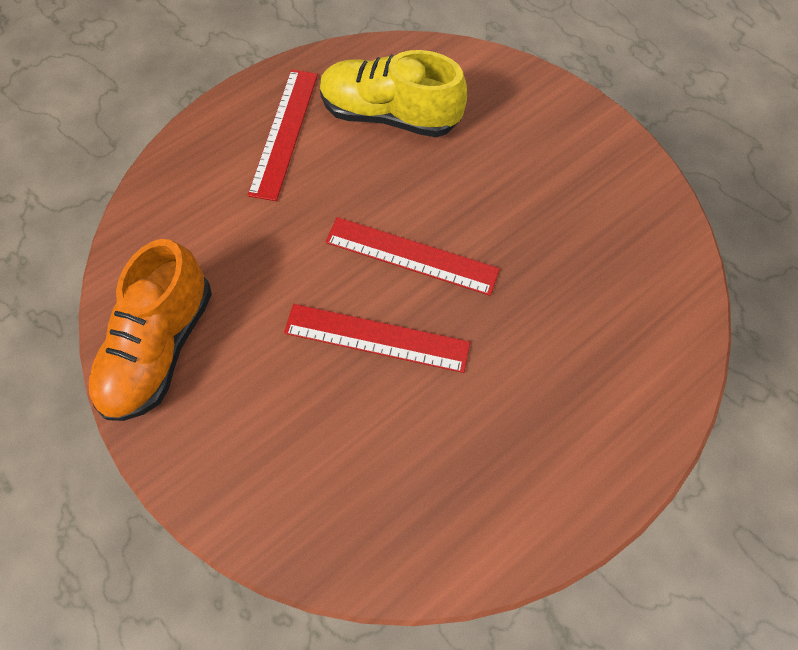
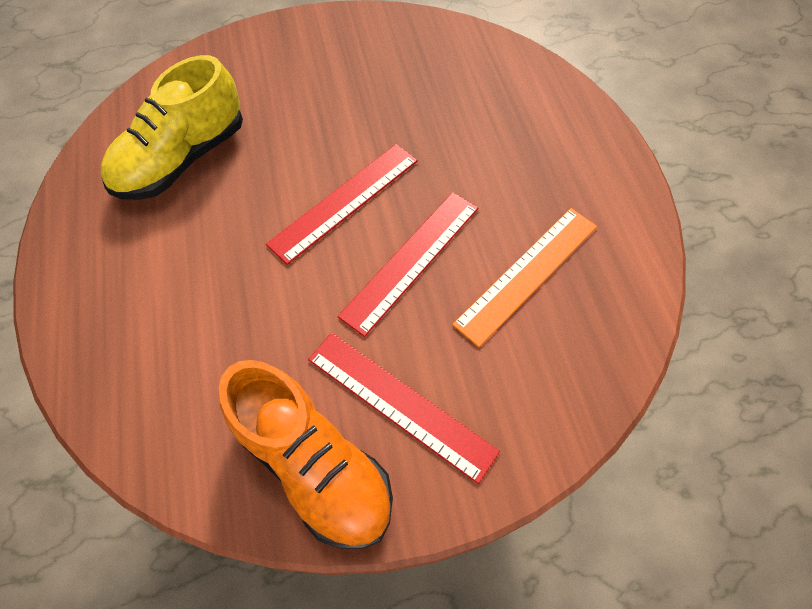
camera: 65 degrees left, 5 degrees down
(284, 133) = (132, 254): red ruler -> red ruler (400, 404)
(411, 447) = (527, 274): none -> orange ruler

